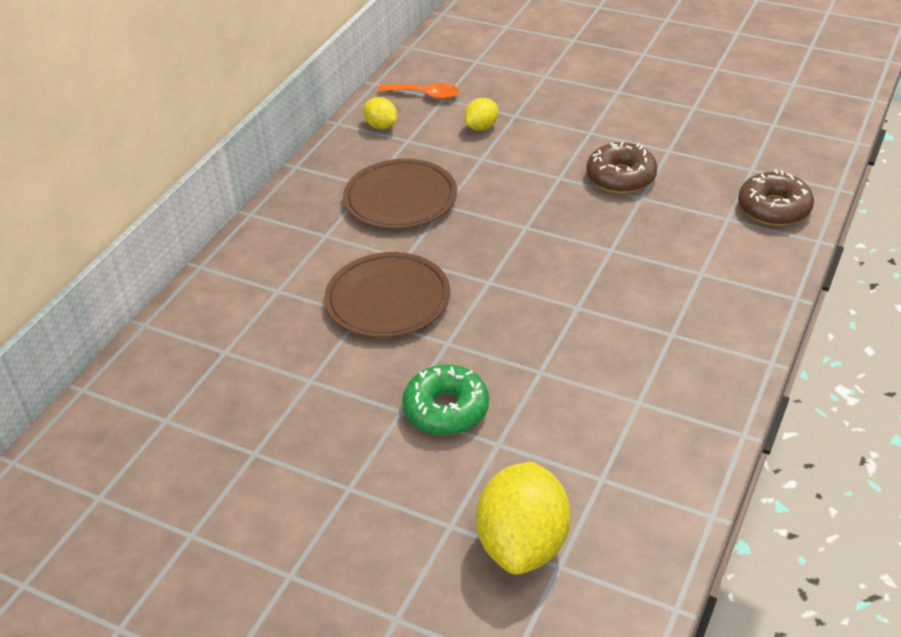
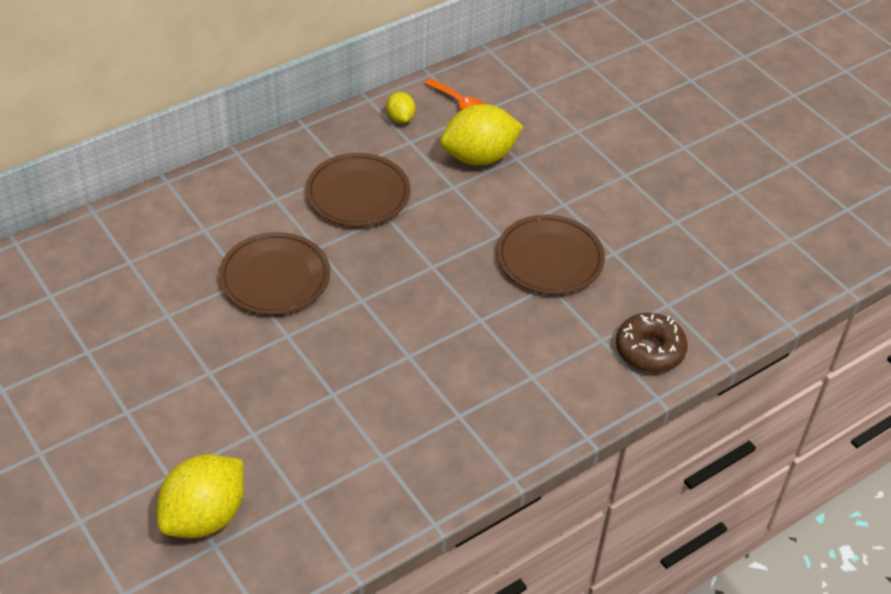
camera: 25 degrees right, 5 degrees up
(446, 409) = (240, 388): green donut -> none
(481, 127) = (479, 157): yellow lemon -> yellow lemon, size x2.00
(621, 177) = (549, 259): brown donut -> brown plate

